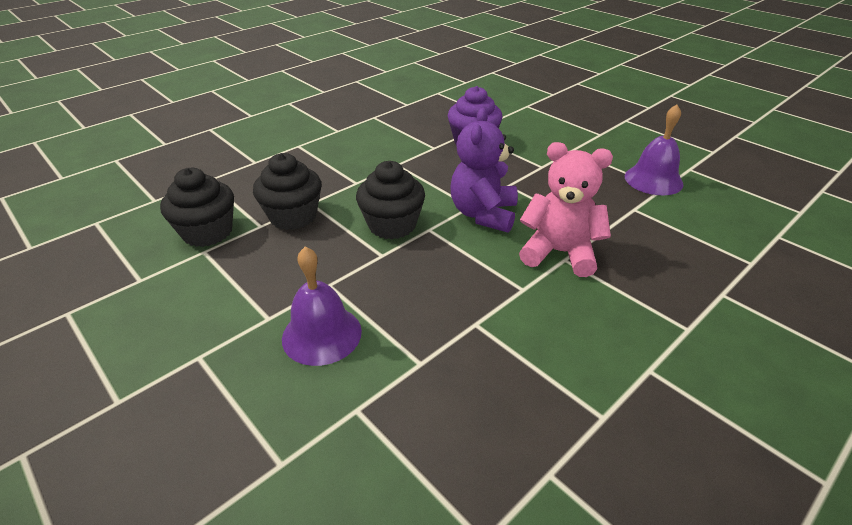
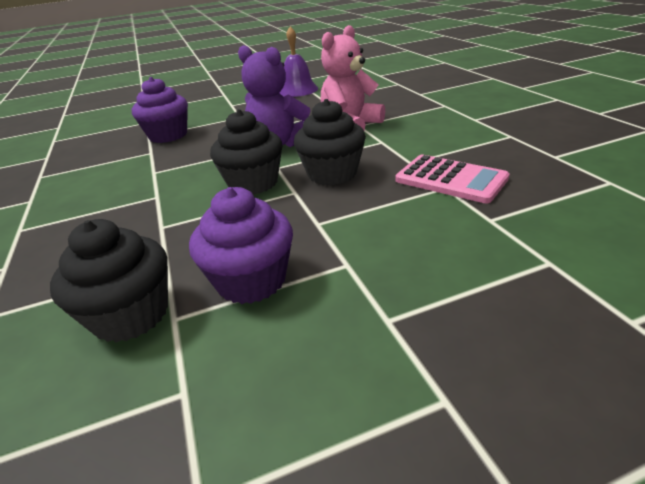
camera: 65 degrees left, 5 degrees down
(244, 272) = (251, 280): none -> purple cupcake
(293, 216) = (174, 240): black cupcake -> black cupcake (332, 173)
(321, 334) = (389, 231): purple bell -> none
(440, 365) = (450, 179): none -> pink calculator

